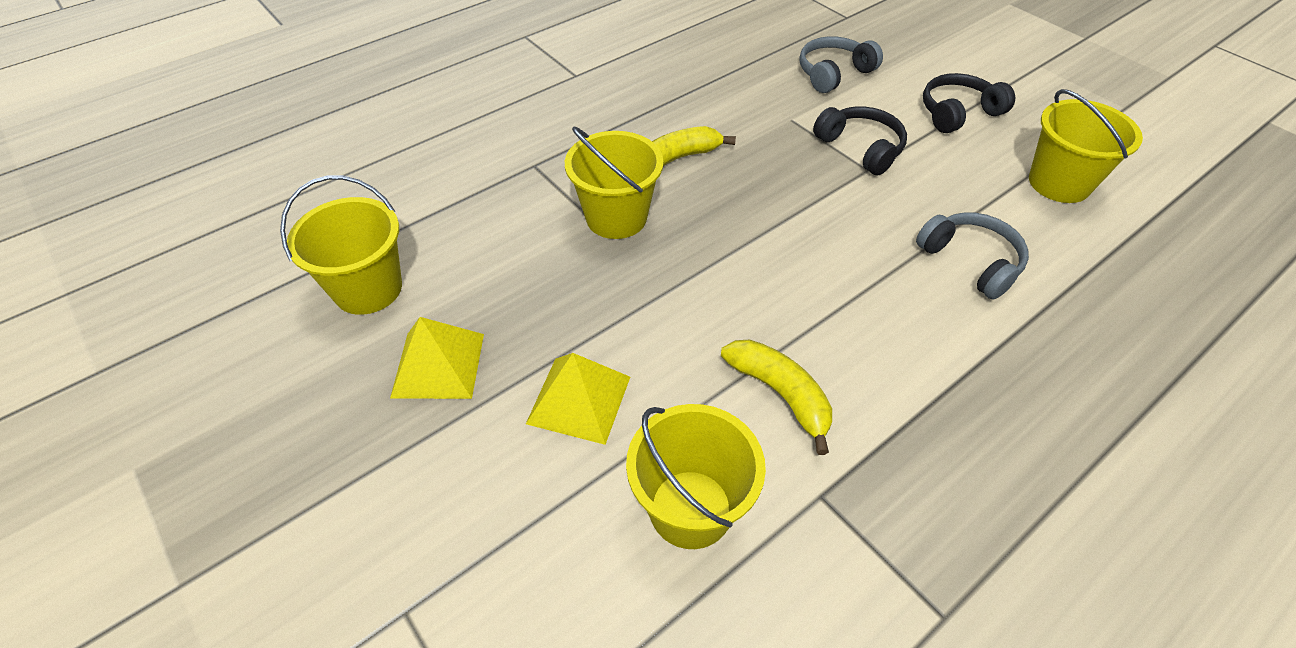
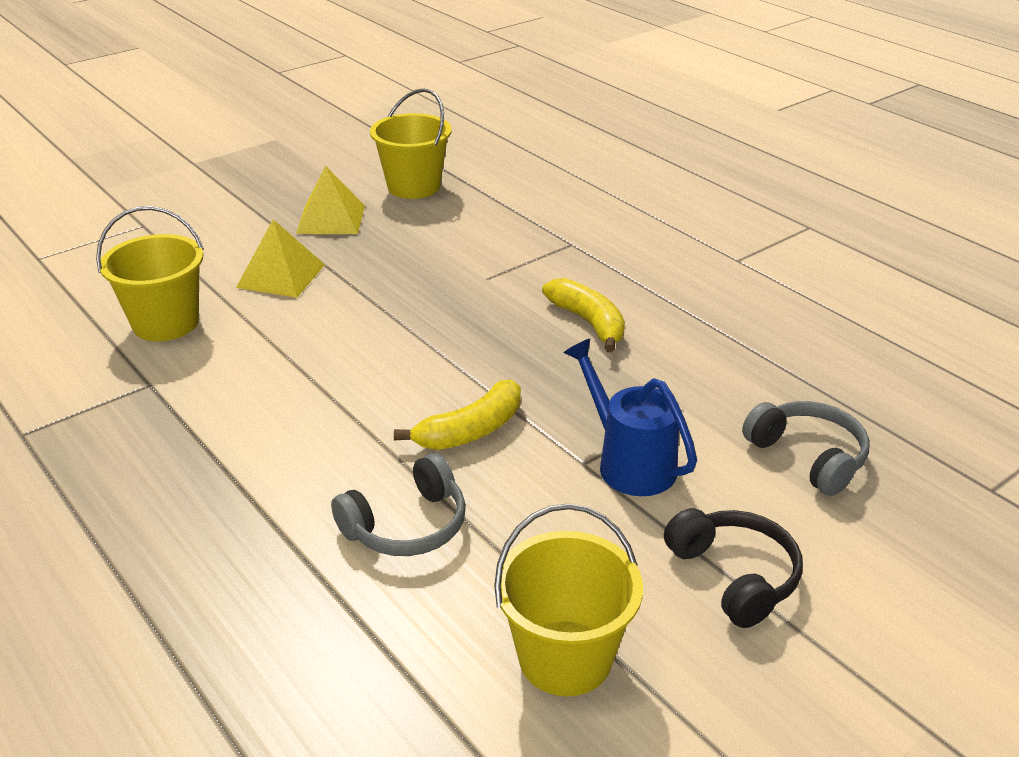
camera: 90 degrees right, 15 degrees down
(616, 217) = (494, 288): yellow bucket -> none
(780, 394) = (255, 371): yellow banana -> yellow banana (471, 430)
(861, 148) = (628, 462): black headphones -> blue watering can

